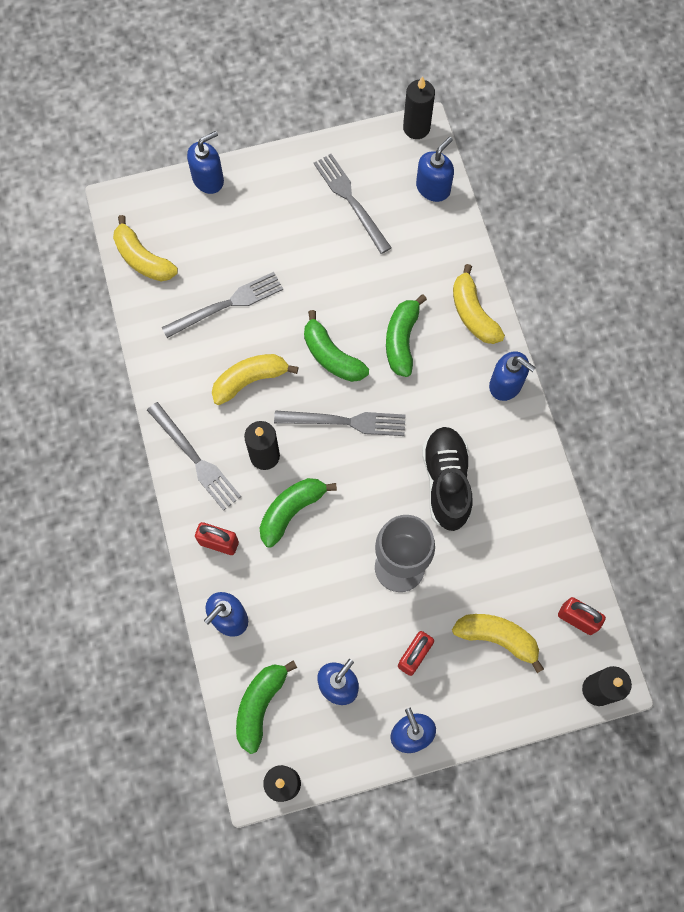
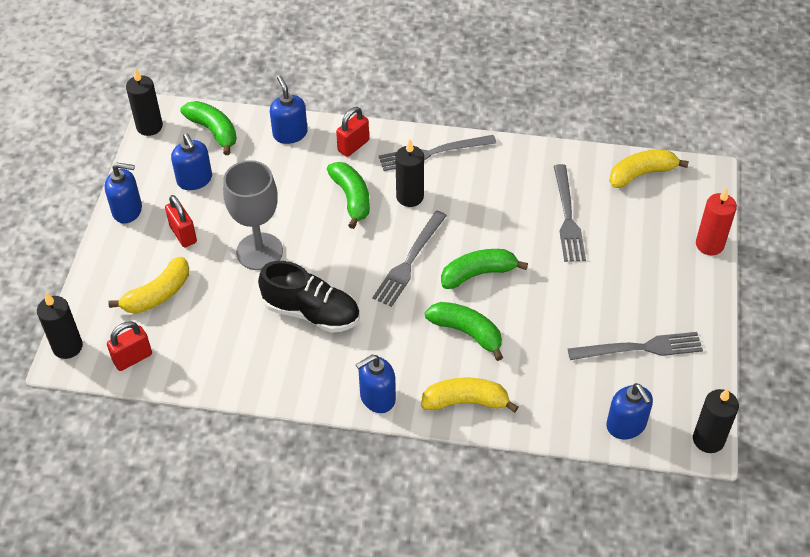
camera: 115 degrees right, 20 degrees down
(208, 179) = (709, 245): blue soap dispenser -> red candle
(250, 380) = (485, 209): yellow banana -> none

